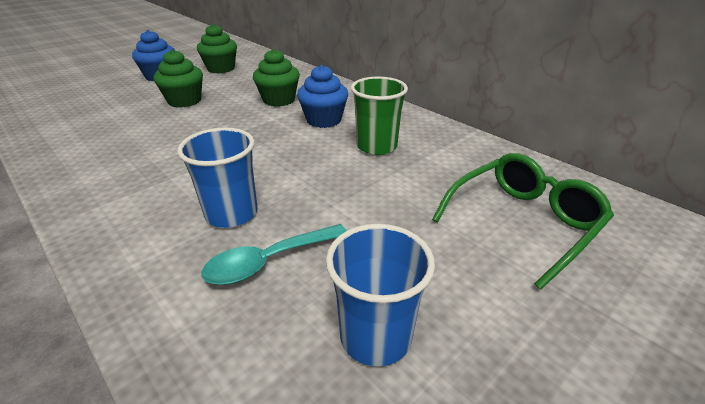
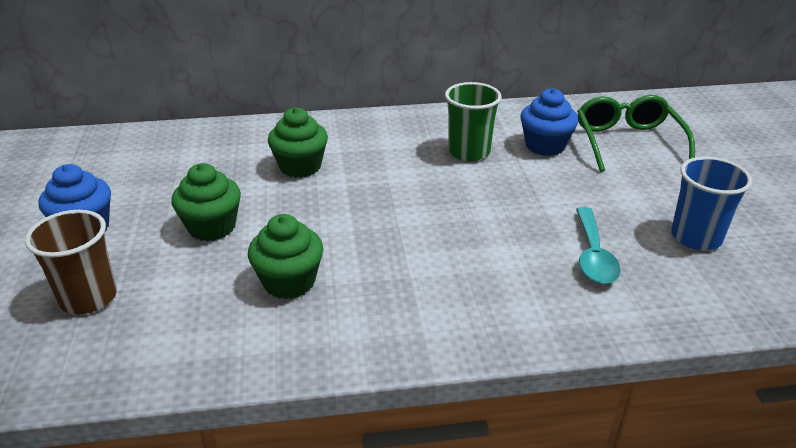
camera: 55 degrees left, 0 degrees up
(96, 98) = (88, 298): none -> brown cup
(221, 69) = (135, 176): green cupcake -> green cupcake (289, 282)
(231, 213) = (511, 256): blue cup -> none
(323, 120) = (385, 158): blue cupcake -> blue cupcake (545, 146)

